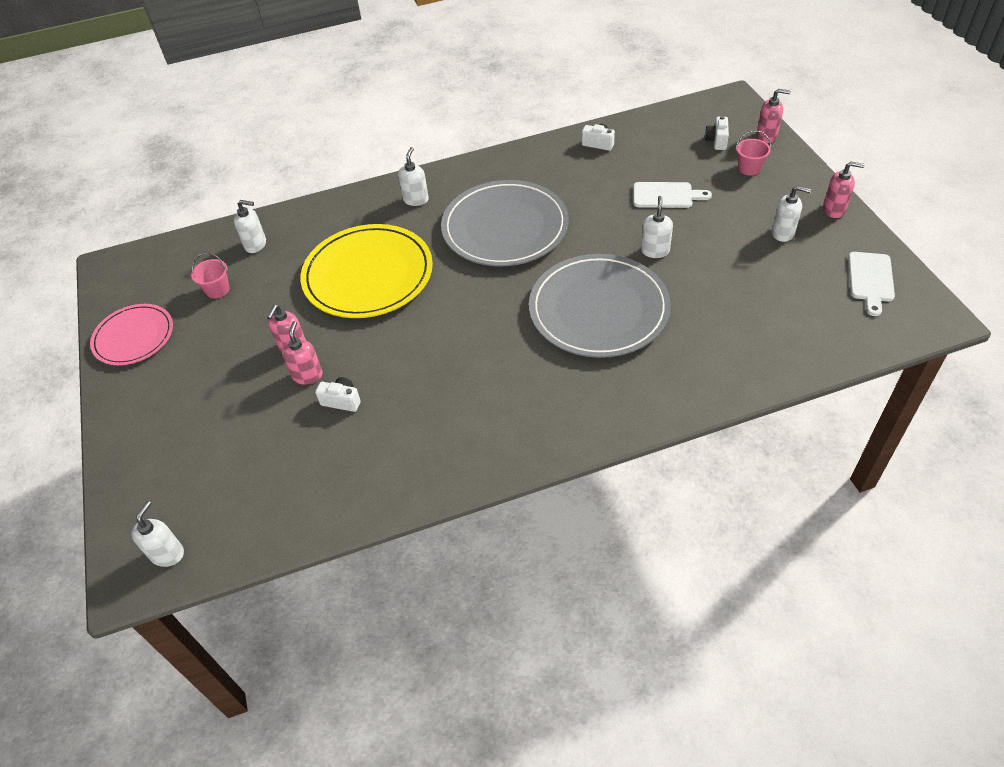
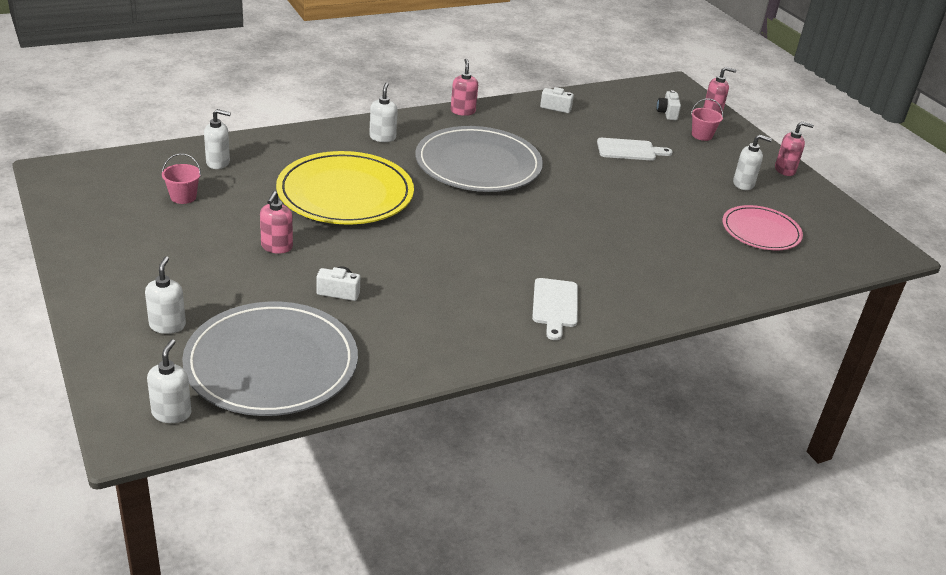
camera: 15 degrees left, 15 degrees down
(134, 337) = (95, 231): pink plate -> pink plate (761, 231)
(307, 375) = (297, 270): pink soap dispenser -> pink soap dispenser (462, 111)
(599, 309) = (584, 231): grey plate -> grey plate (271, 363)
(655, 251) = (628, 190): white soap dispenser -> white soap dispenser (167, 325)
(870, 280) = (829, 222): white cutting board -> white cutting board (555, 305)

